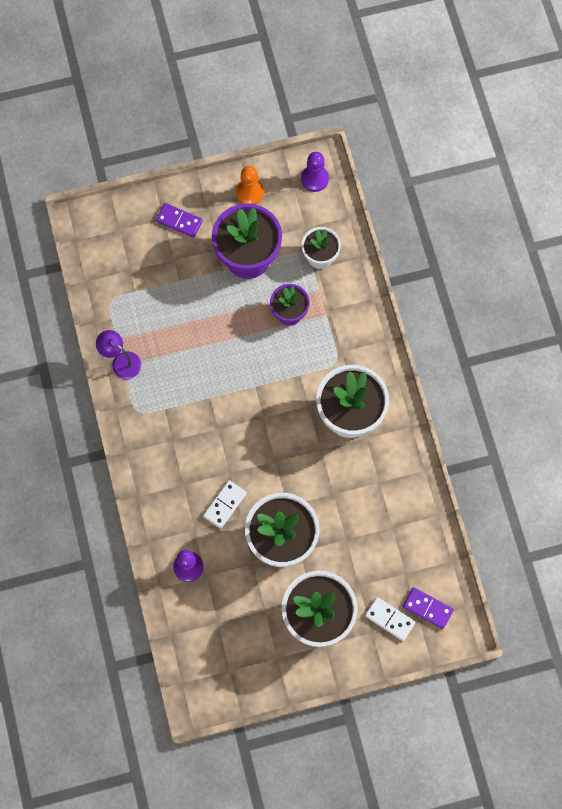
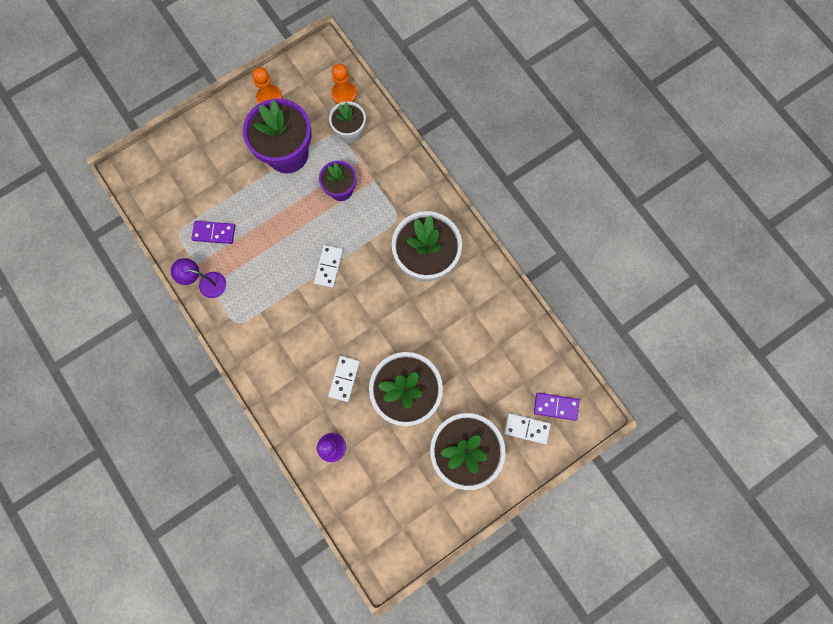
camera: 20 degrees left, 5 degrees up
(179, 221) = (216, 142): purple domino -> purple domino (214, 233)
(249, 387) = (329, 267): none -> white domino
(314, 179) = (321, 67): purple pawn -> none
(328, 215) = (344, 94): none -> orange pawn

